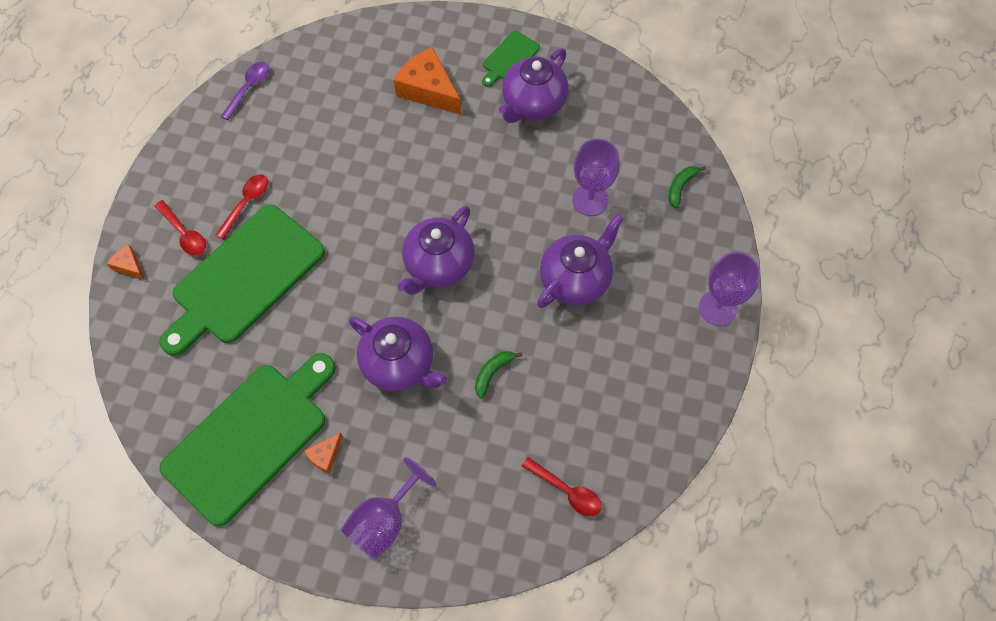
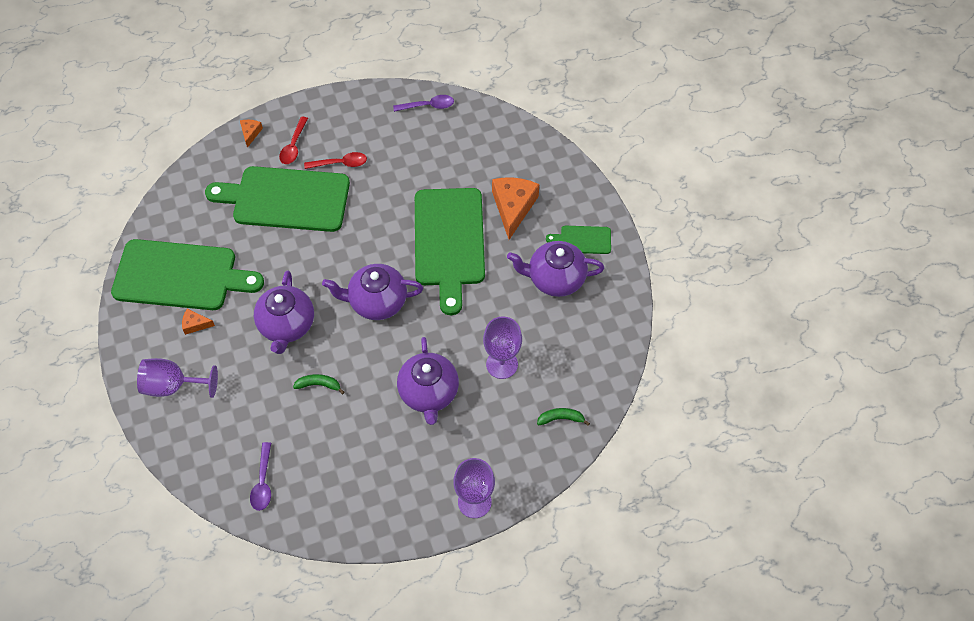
camera: 55 degrees right, 5 degrees down
(422, 163) = (449, 242): none -> green cutting board
(567, 491) = (263, 482): red spoon -> purple spoon
(575, 279) = (429, 393): purple teapot -> purple teapot turned 75 degrees clockwise

